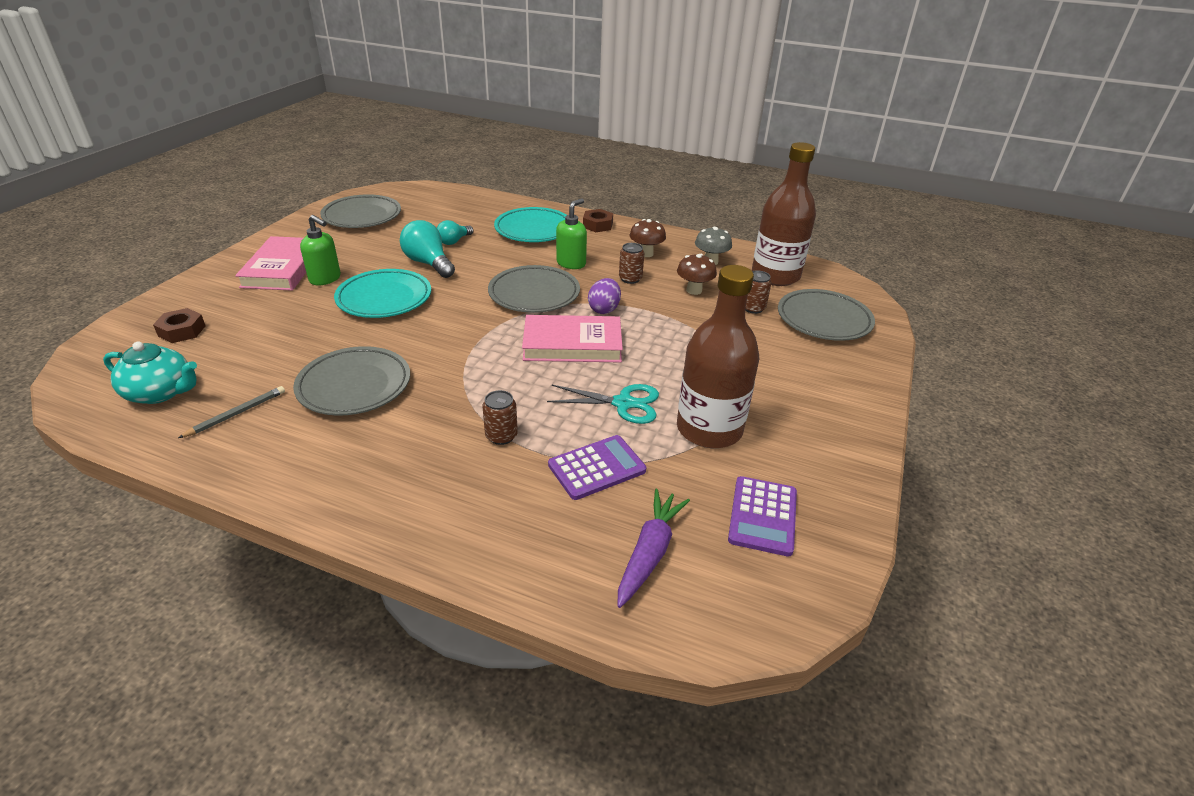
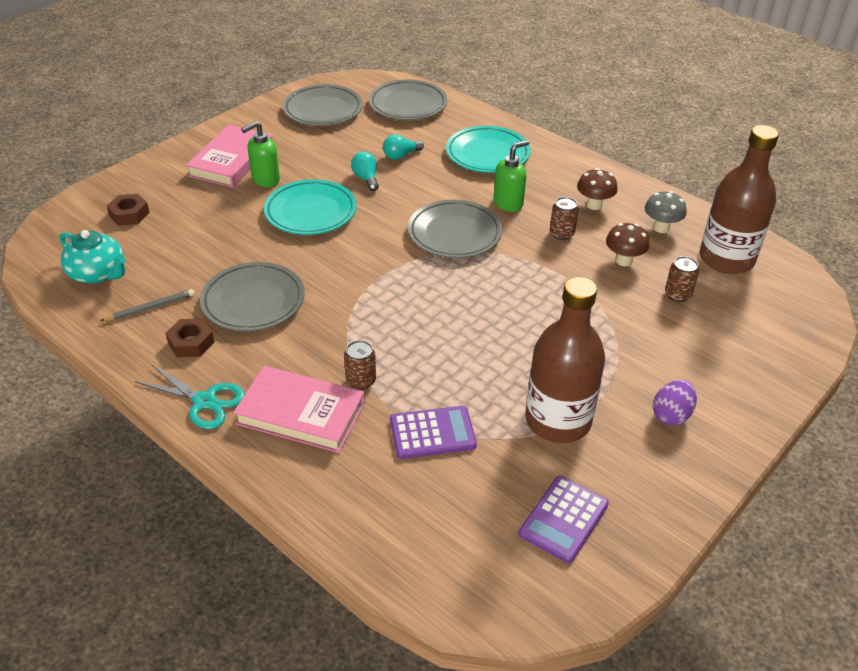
camera: 20 degrees right, 5 degrees up
(325, 279) = (265, 180): green soap dispenser -> green soap dispenser turned 90 degrees clockwise
(428, 263) = (366, 178): turquoise light bulb -> turquoise light bulb, size x0.62
(572, 344) = (467, 299): pink book -> pink book (301, 413)
(597, 225) = (558, 159): brown nut -> brown nut (191, 343)
(604, 309) = (517, 265): purple egg -> purple egg (671, 415)
(623, 403) = (487, 374): turquoise scissors -> turquoise scissors (204, 401)
(649, 553) = (442, 524): purple carrot -> none
(823, 320) = (750, 325): grey plate -> grey plate (408, 105)

